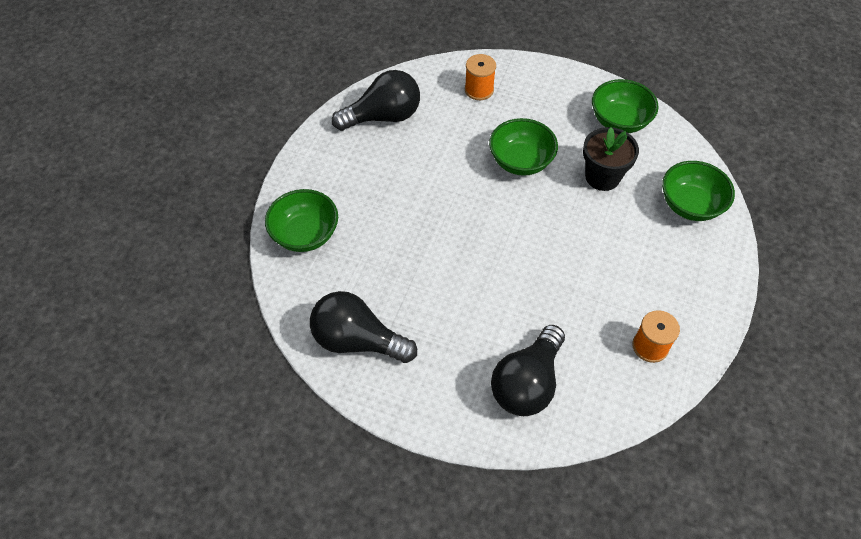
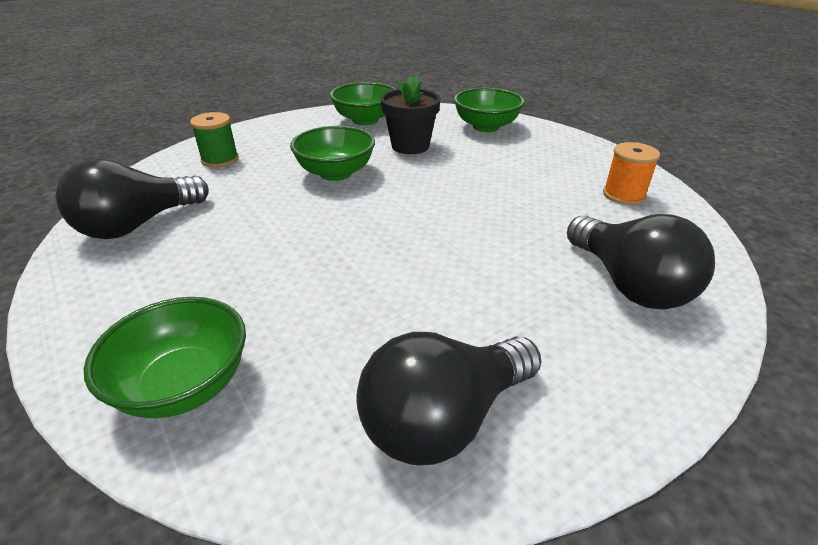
camera: 55 degrees left, 20 degrees down
(383, 117) = (138, 225): black light bulb -> black light bulb turned 150 degrees counterclockwise
(479, 90) = (220, 160): orange spool -> green spool

